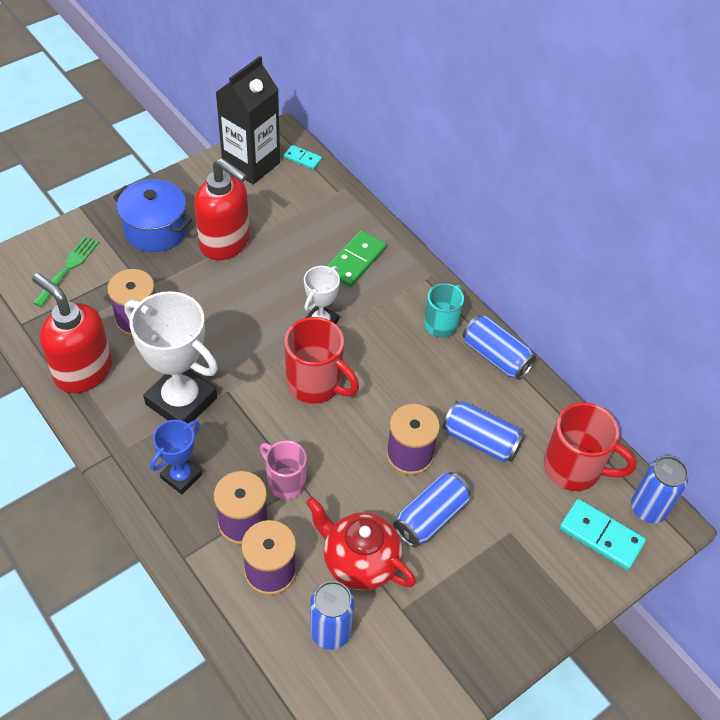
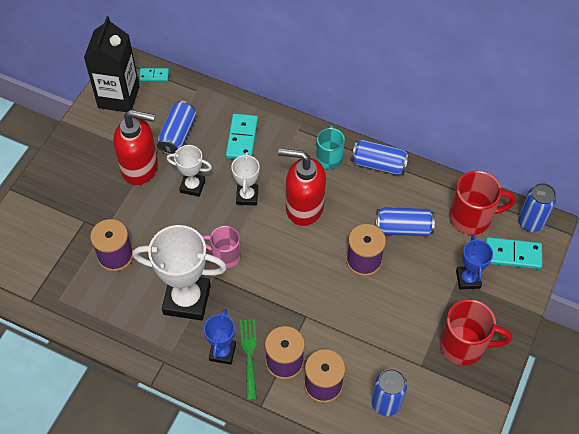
camera: 25 degrees left, 5 degrees up
(68, 268) = (36, 242): green fork -> green fork (249, 355)
(83, 371) = (101, 313): red soap dispenser -> red soap dispenser (304, 207)
(155, 230) = (81, 181): blue pot -> none
(268, 286) = (192, 186): none -> white trophy
(285, 481) = (294, 320): pink mug -> pink mug (225, 255)
(316, 384) = (272, 242): red mug -> red mug (464, 345)
(355, 261) = (242, 138): green domino -> turquoise domino
(359, 561) = (375, 348): red teapot -> none
(430, 517) = (402, 296): blue can -> blue can (177, 135)
(525, 537) = (468, 279): none -> blue trophy

